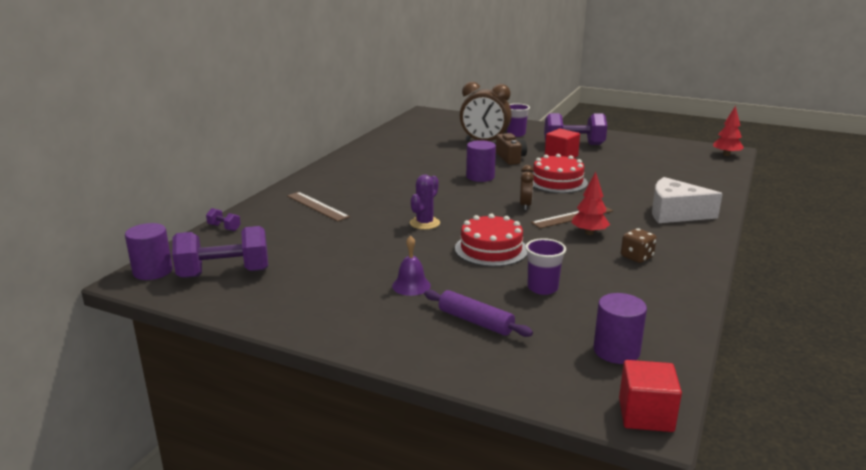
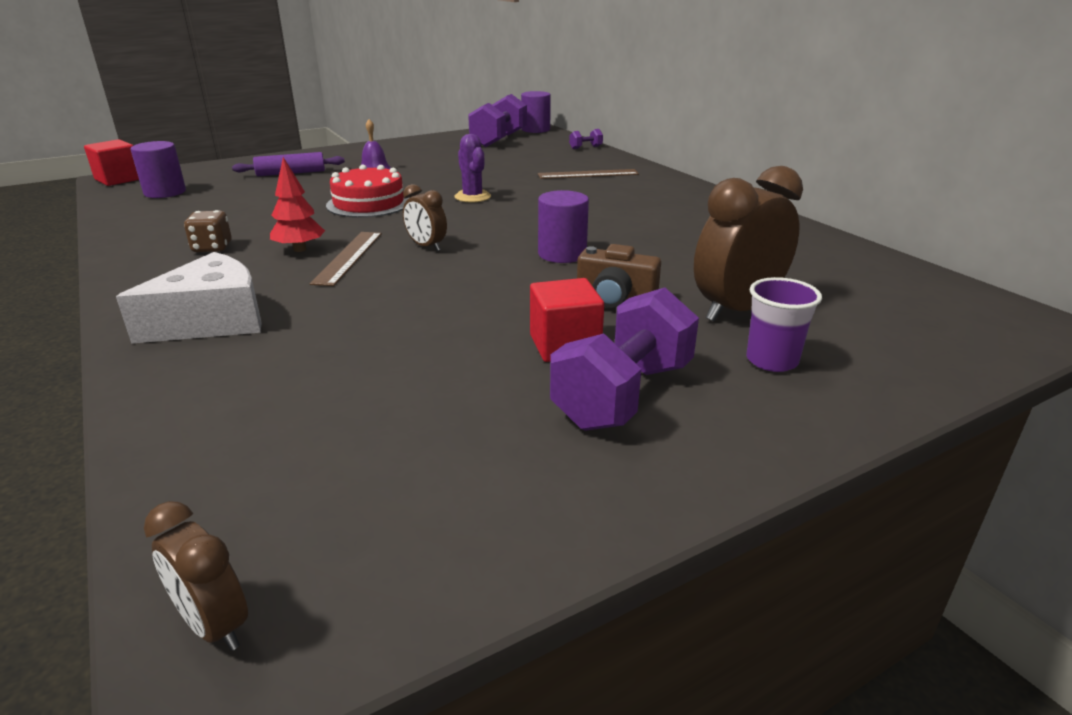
camera: 125 degrees right, 5 degrees up
(542, 288) = (273, 199): purple cup -> none
(557, 182) = (461, 293): red cake -> none
(726, 155) = (214, 625): red tree -> brown clock

